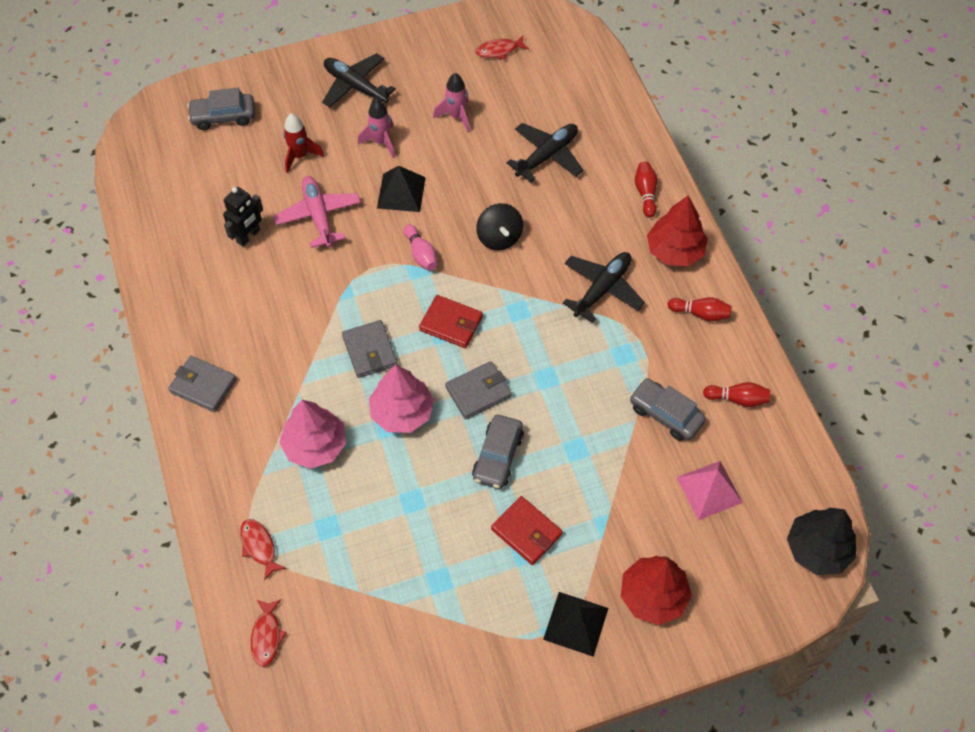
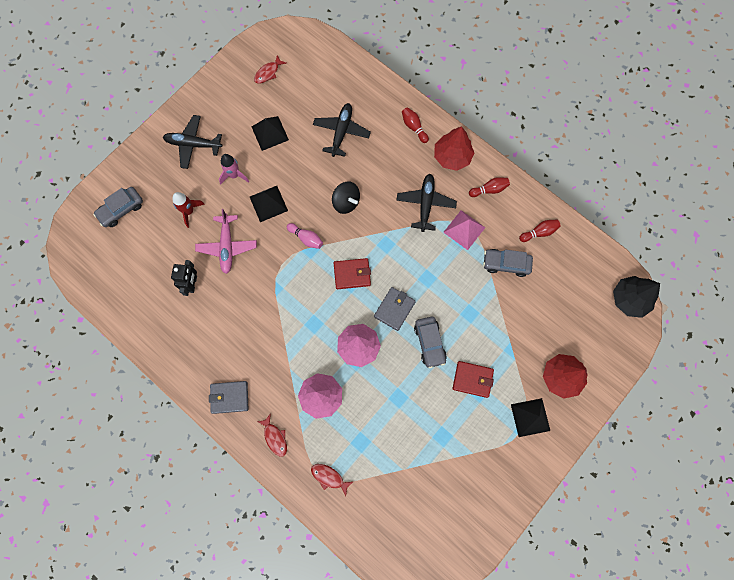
camera: 30 degrees left, 15 degrees up
(267, 636) = (368, 527): red fish -> red fish (275, 437)
(318, 216) = (227, 246): pink plane -> pink plane turned 135 degrees counterclockwise
(370, 351) = (315, 318): grey wallet -> none
(456, 116) = (270, 133): pink rocket -> black pyramid
(709, 490) = (555, 297): pink pyramid -> pink pyramid (464, 230)

